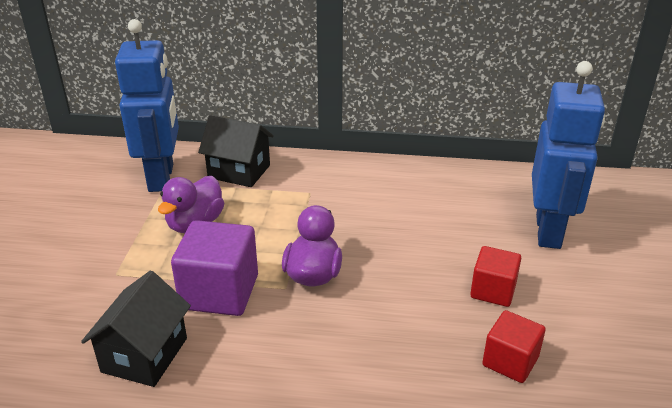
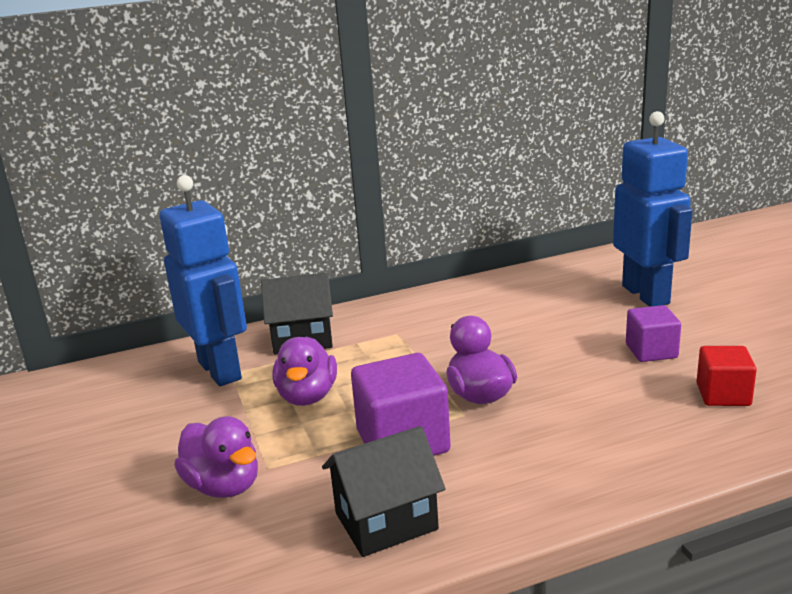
camera: 25 degrees left, 10 degrees down
(77, 276) = (224, 486): none -> purple duck
(145, 355) = (386, 521): black house -> black house turned 75 degrees clockwise
(493, 291) = (651, 351): red cube -> purple cube

